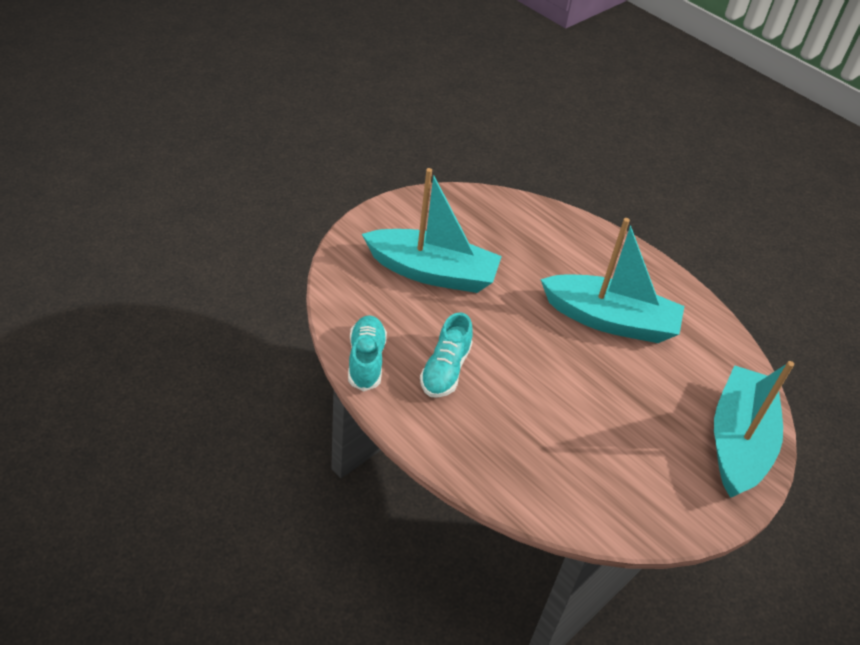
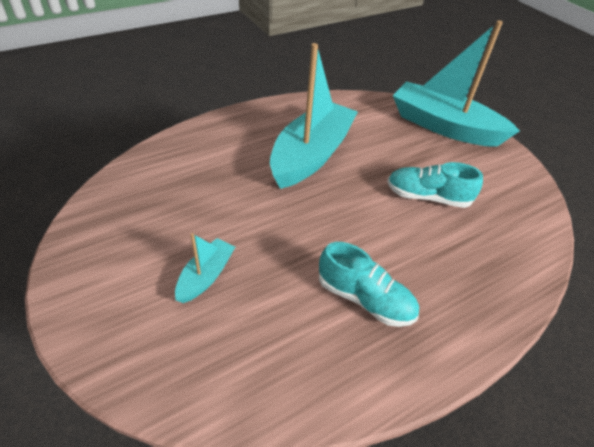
camera: 75 degrees left, 0 degrees up
(366, 360) = (344, 385): turquoise shoe -> turquoise shoe (427, 197)
(432, 272) = (206, 276): turquoise boat -> turquoise boat, size x0.46

